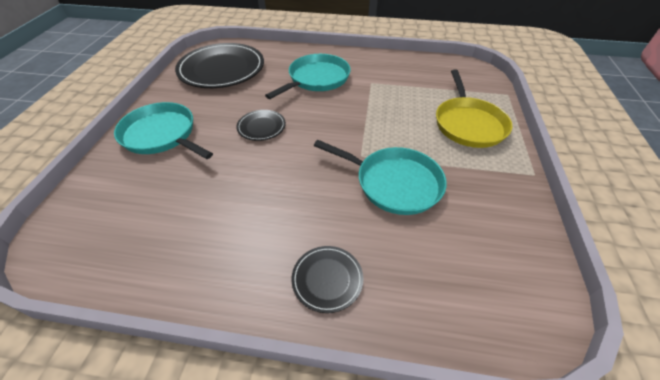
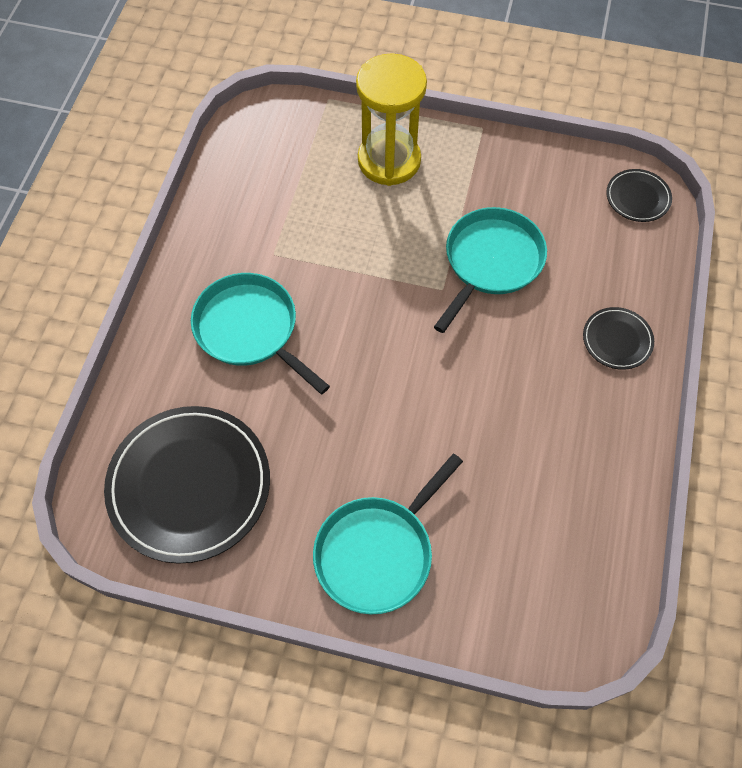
camera: 85 degrees left, 15 degrees up
(261, 127) = (371, 409): black plate -> black plate (637, 197)
(468, 124) = (389, 160): yellow pan -> yellow hourglass

